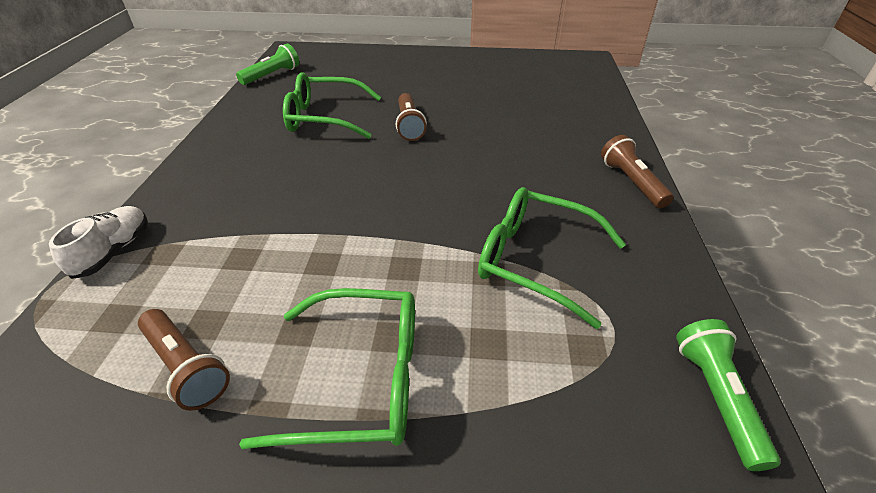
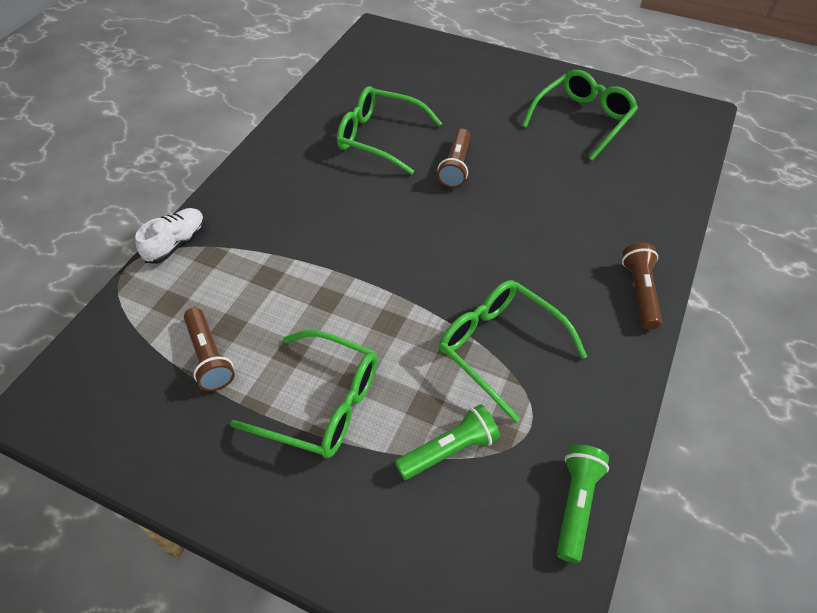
camera: 20 degrees right, 10 degrees up
(272, 75) = (347, 66): green flashlight -> green flashlight (449, 450)
(501, 77) = (582, 120): none -> green glasses

